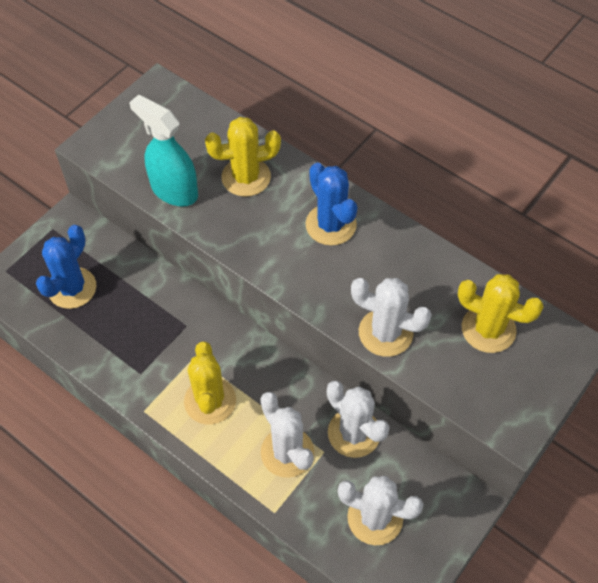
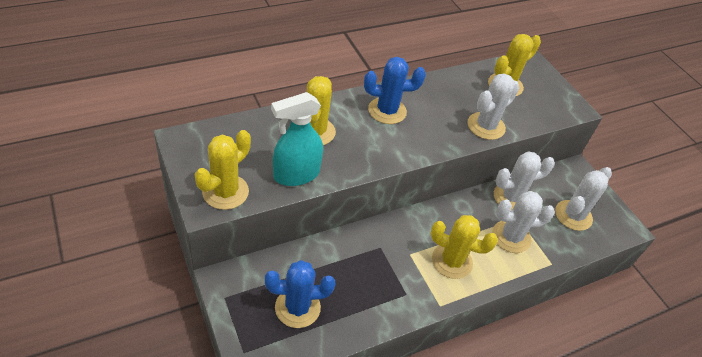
camera: 70 degrees left, 10 degrees down
(72, 288) = (297, 307): blue cactus -> blue cactus turned 60 degrees counterclockwise
(115, 150) = (225, 192): none -> yellow cactus

